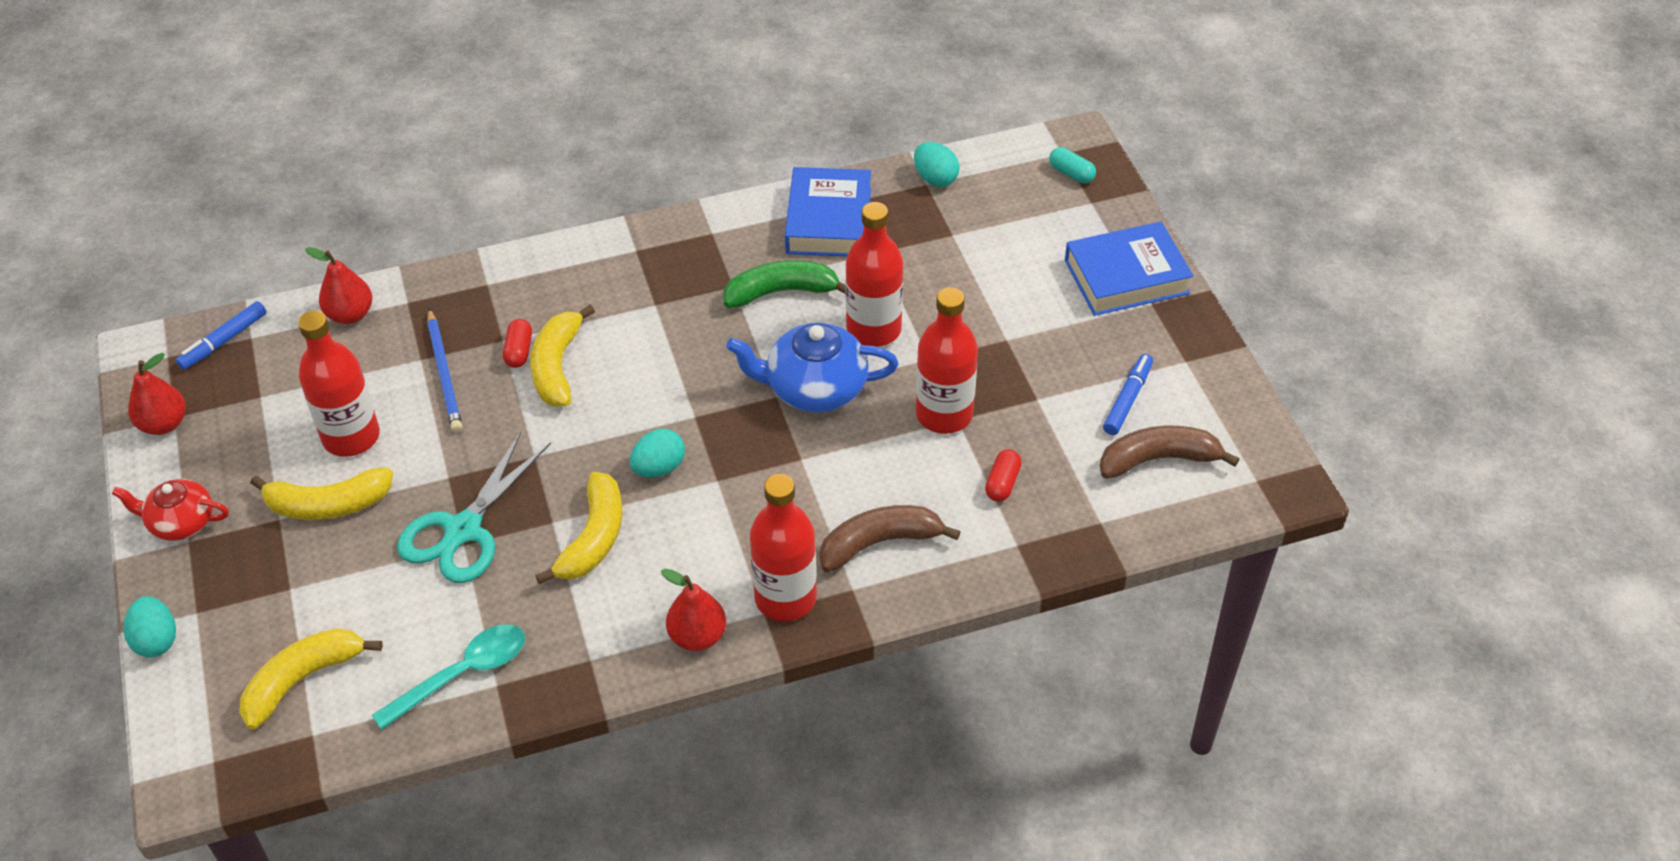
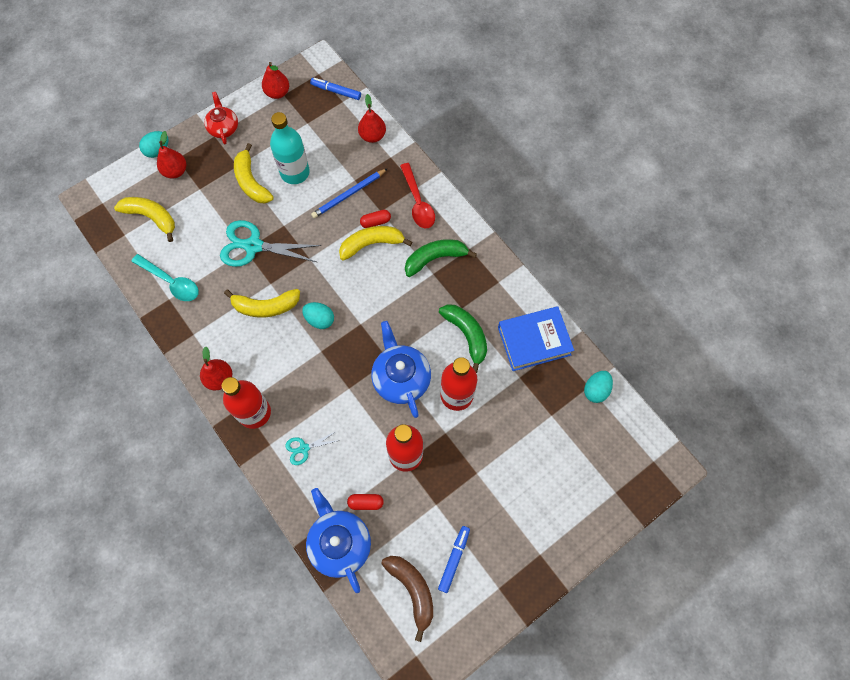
camera: 70 degrees right, 20 degrees up
(224, 620) = (175, 171): none -> red pear
(351, 437) = (295, 172): red bottle -> turquoise bottle
(515, 289) = (418, 202): none -> red spoon
(630, 294) = (435, 258): none -> green banana
(879, 543) = (304, 448): brown banana -> turquoise scissors
(1056, 532) = (339, 543): none -> blue teapot
(1071, 173) = (637, 472): turquoise capsule -> none
(1126, 276) = (557, 532): blue book -> none
(1127, 399) = (454, 559): blue marker -> blue marker turned 75 degrees counterclockwise

